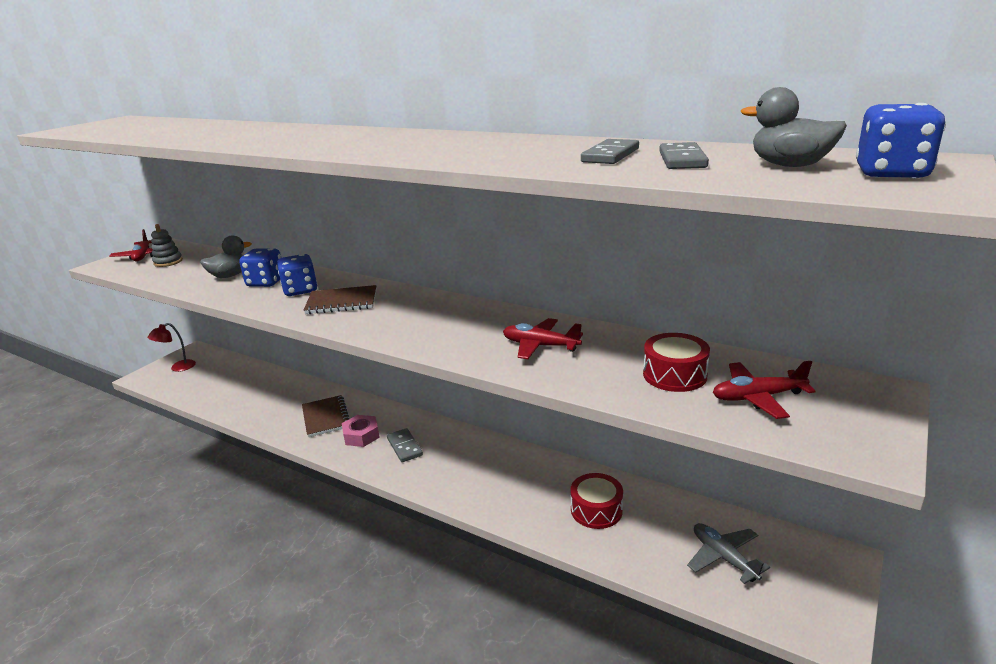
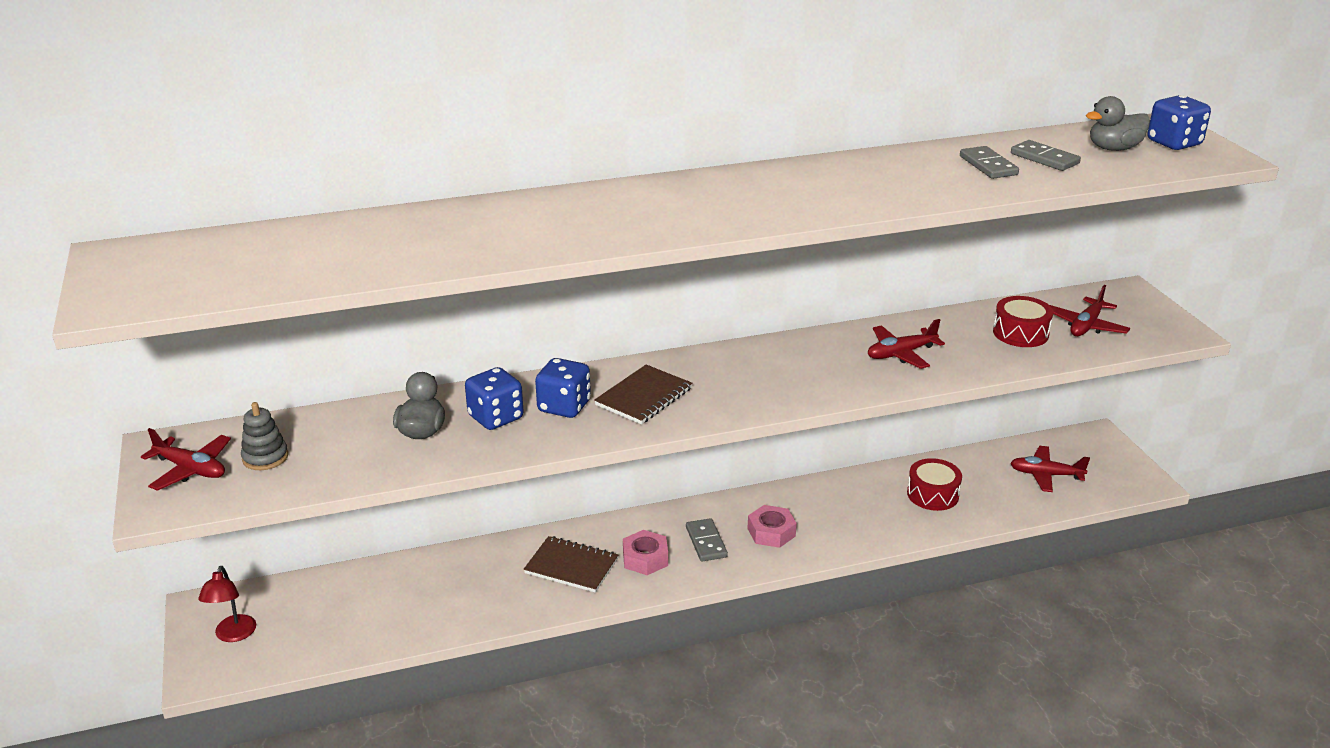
camera: 50 degrees left, 5 degrees up
(404, 447) = (706, 542): grey domino -> grey domino turned 60 degrees clockwise
(447, 464) = (771, 532): none -> pink nut
(723, 557) = (1045, 475): grey plane -> red plane

